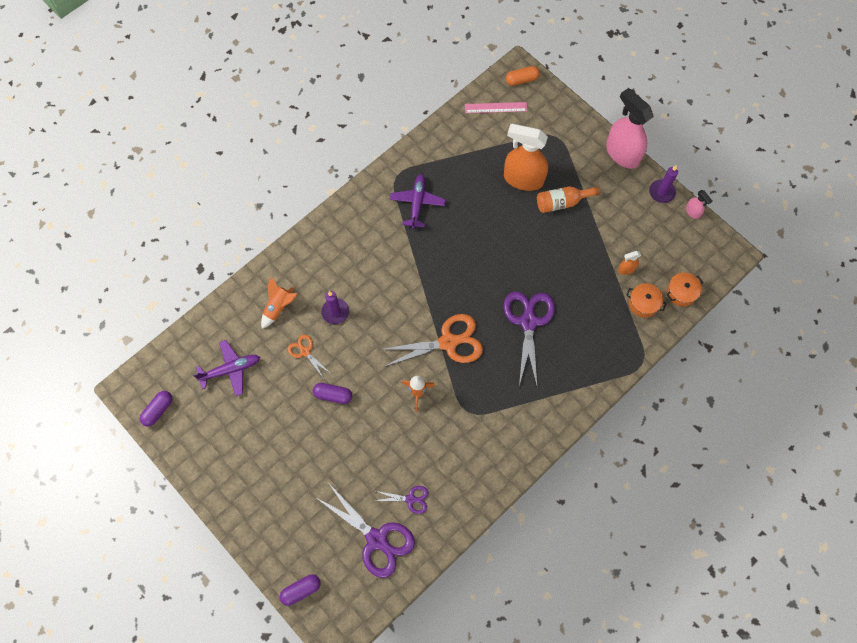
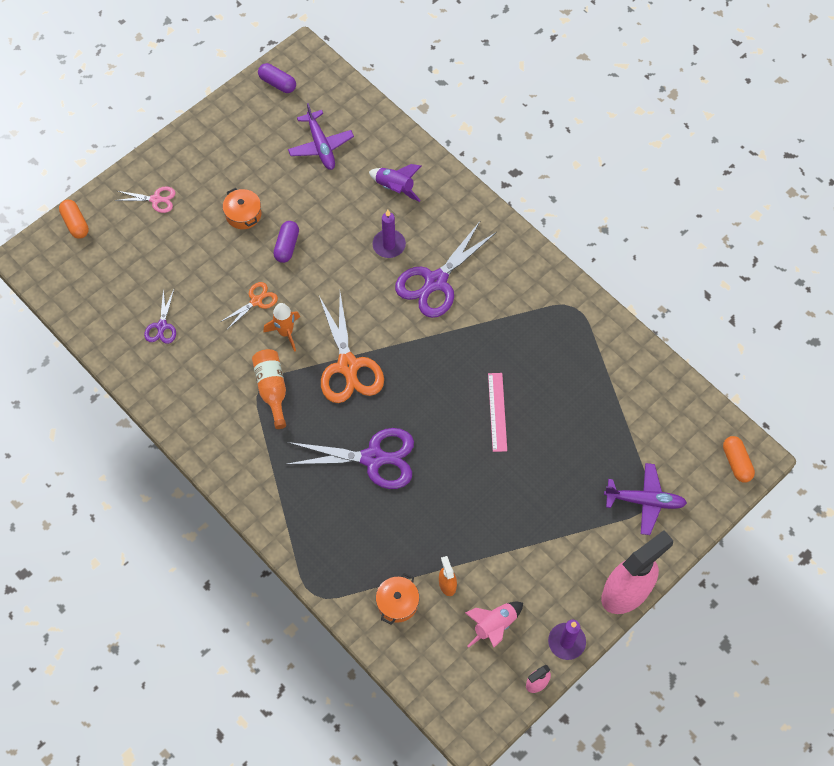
camera: 90 degrees right, 5 degrees down
(278, 515) = (156, 199): none -> pink scissors
(279, 307) = (395, 188): orange rocket -> purple rocket
(301, 590) = (75, 223): purple capsule -> orange capsule
(305, 351) = (340, 216): orange scissors -> orange scissors (256, 301)
(376, 539) = (121, 293): purple scissors -> purple scissors (436, 281)
(417, 203) = (537, 331): purple plane -> purple plane (645, 501)
(496, 107) = (687, 428): pink ruler -> pink ruler (497, 412)
(523, 179) = (578, 459): orange spray bottle -> none
(562, 202) = (545, 507): orange bottle -> orange bottle (272, 389)
(654, 238) = (494, 626): none -> pink rocket
(681, 292) = (413, 655): orange pot -> orange pot (243, 214)

